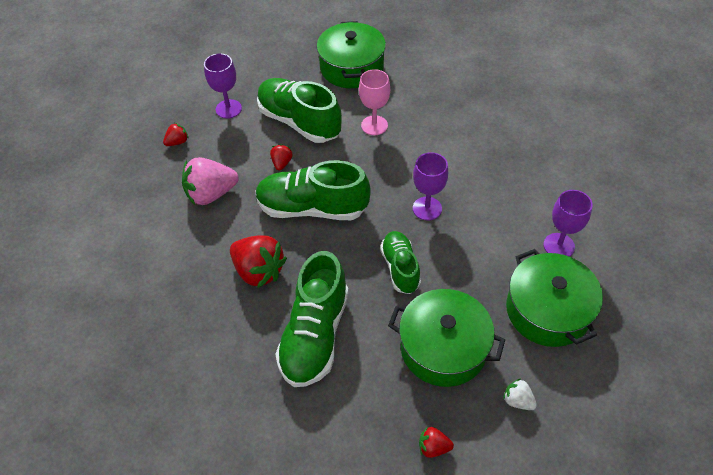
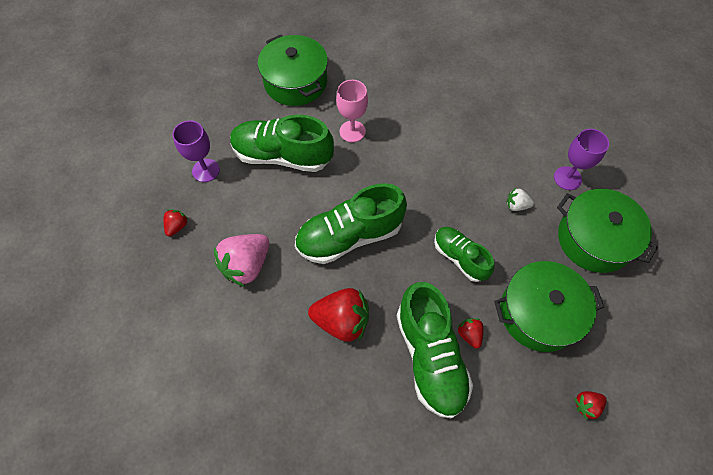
camera: 30 degrees left, 10 degrees up
(282, 163) = (293, 204): red strawberry -> red strawberry (469, 334)
(427, 208) = (446, 192): purple goblet -> none
(517, 400) = (621, 329): white strawberry -> white strawberry (516, 205)

